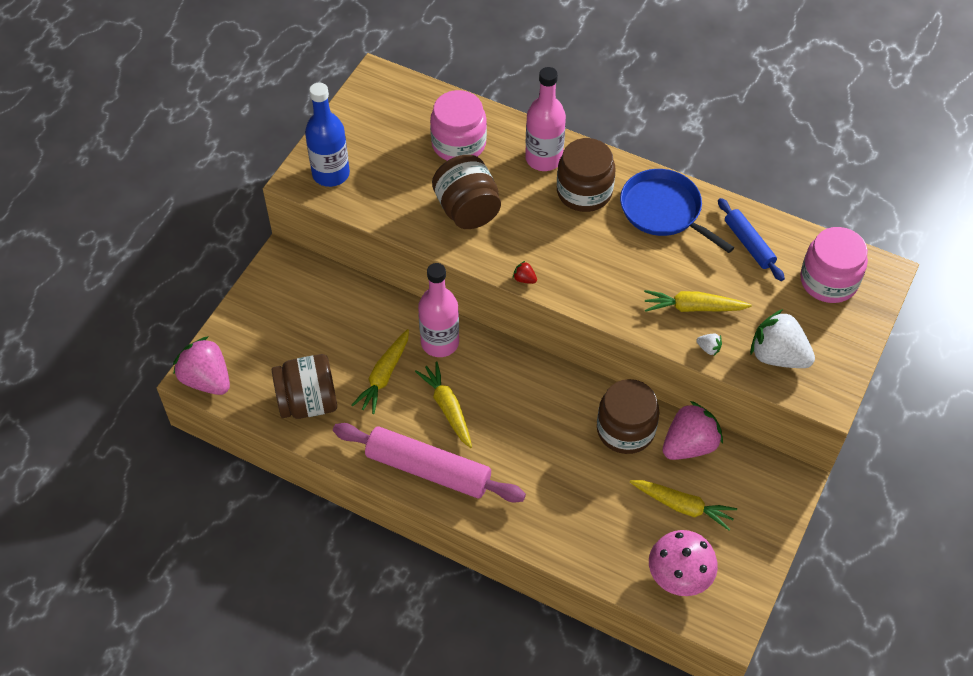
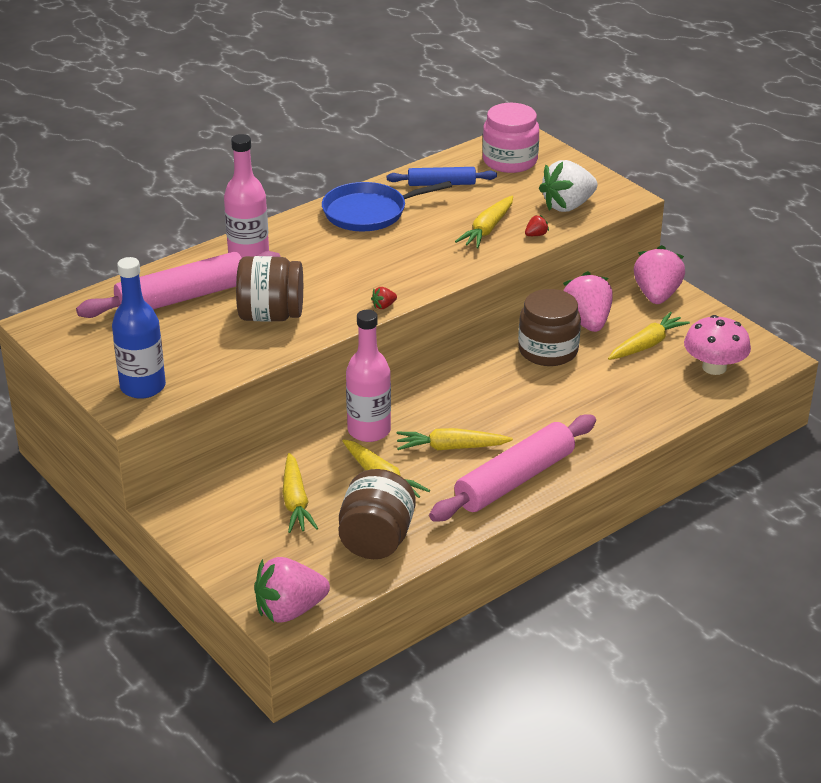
camera: 65 degrees left, 20 degrees down
(328, 331) = (295, 502): none -> yellow carrot
(458, 144) = (182, 298): pink jar -> pink rolling pin
(584, 192) = (309, 246): brown jar -> none
(708, 348) = (536, 235): white strawberry -> red strawberry
(771, 489) = (656, 295): none -> pink strawberry

